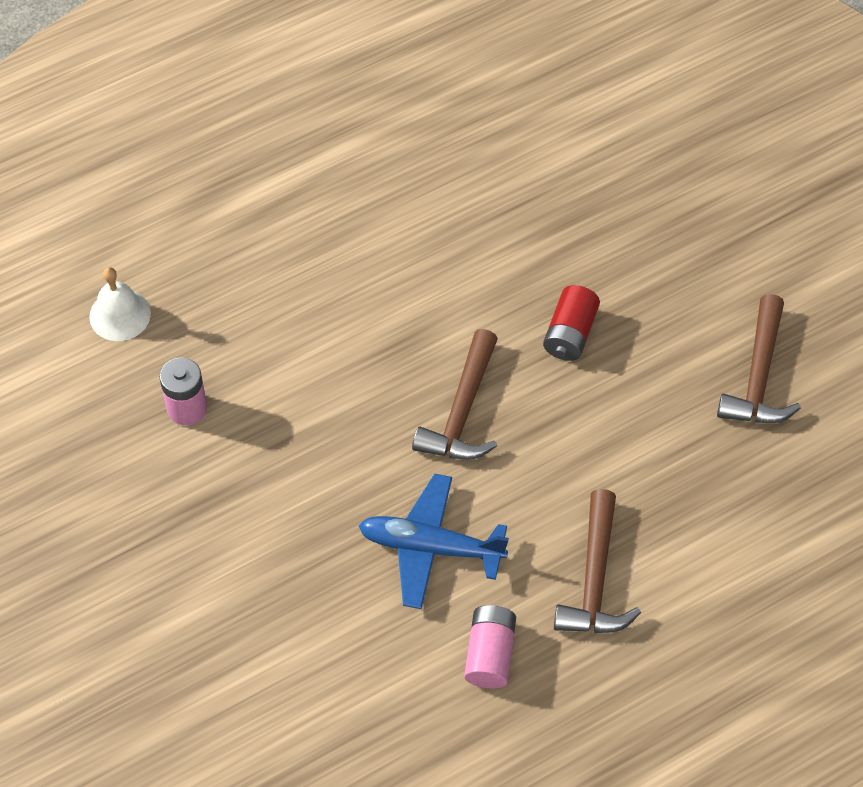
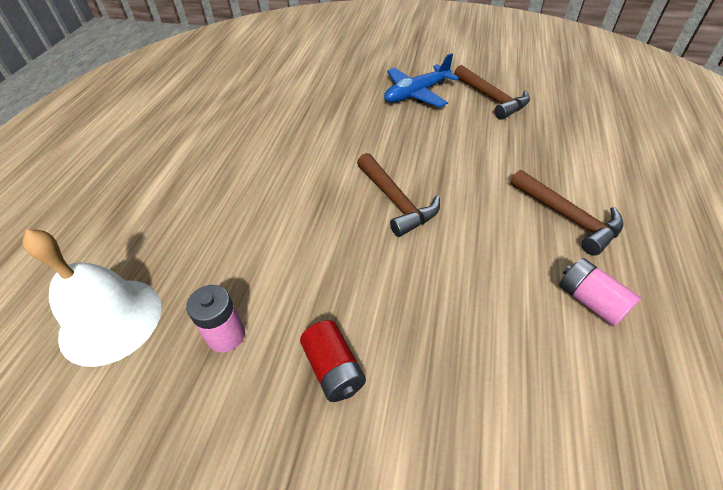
camera: 45 degrees left, 10 degrees down
(120, 315) = (111, 320): white bell -> white bell, size x1.71
(430, 547) = (477, 276): blue plane -> blue plane (416, 94)
(570, 333) = (397, 137): red battery -> red battery (333, 369)

